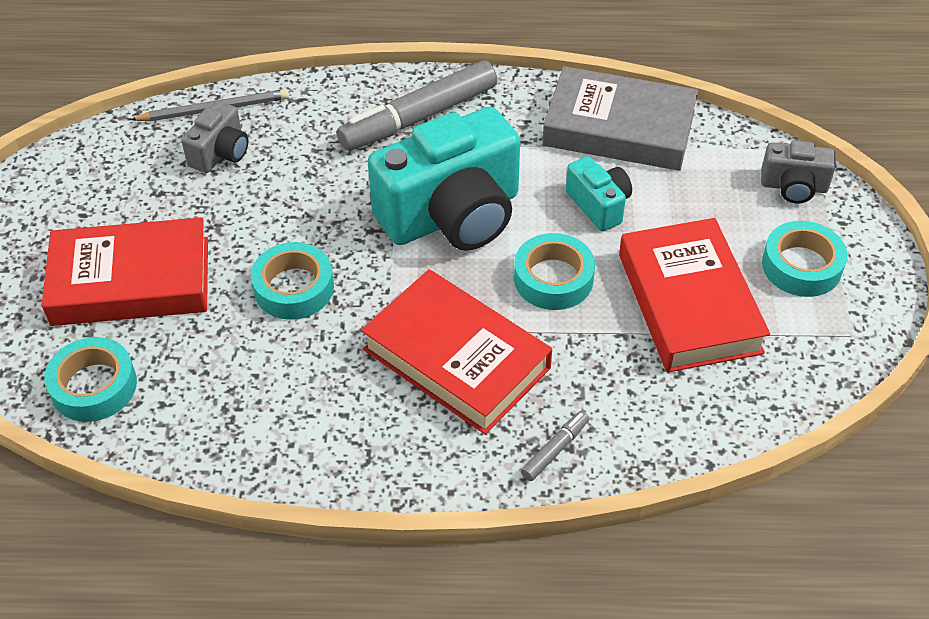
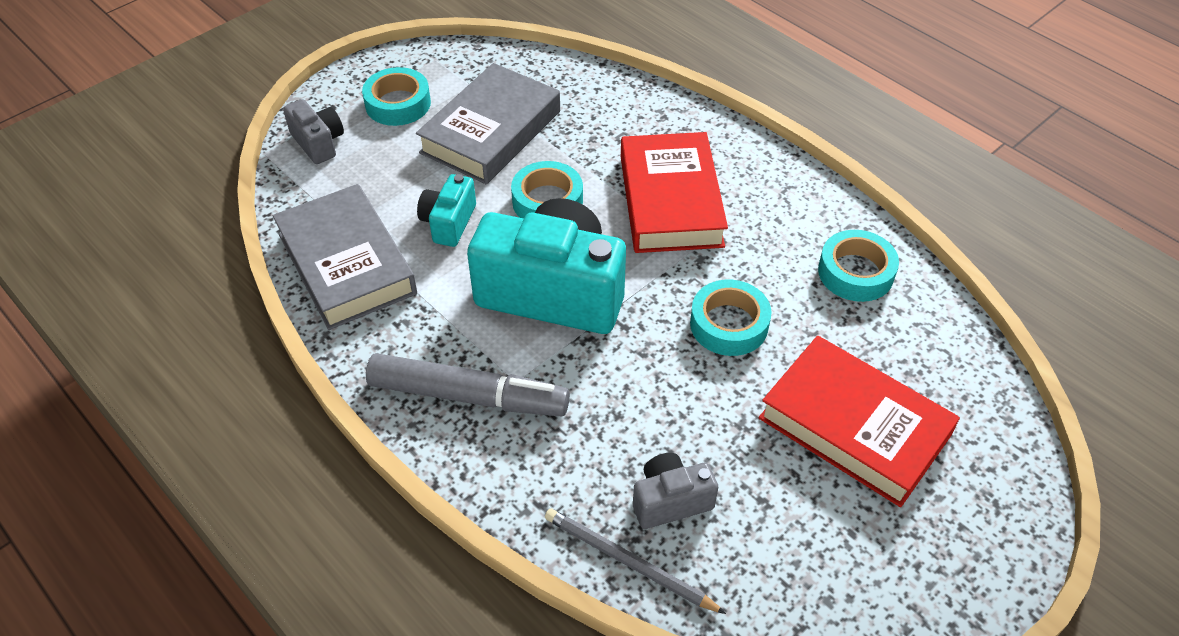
camera: 135 degrees left, 0 degrees up
(94, 386) = (943, 358): turquoise tape -> turquoise tape (855, 272)
(555, 449) = (673, 120): grey marker -> none
(689, 303) = (491, 132): red book -> grey book

